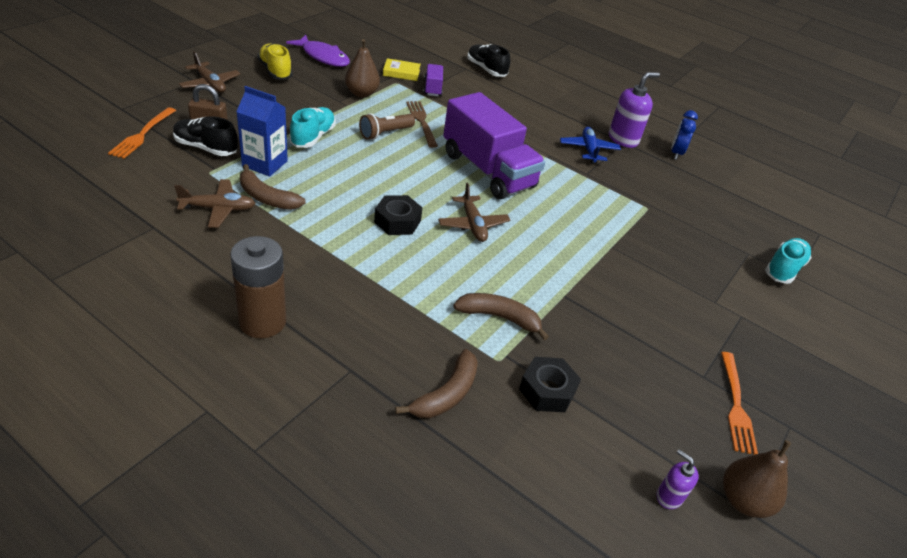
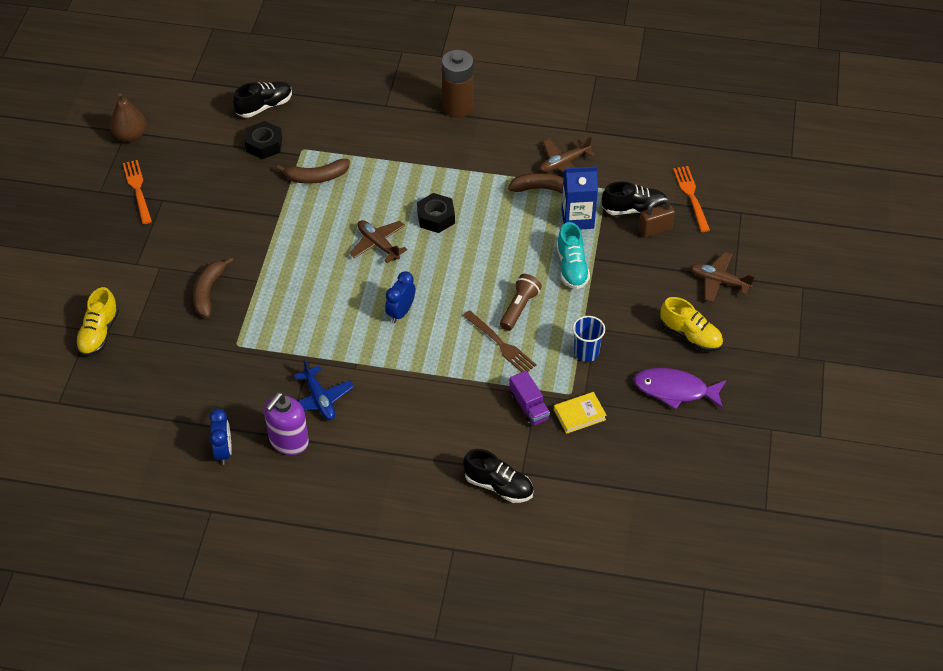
camera: 160 degrees right, 10 degrees up
(361, 93) = (586, 352): brown pear -> blue cup
(446, 394) = (323, 117): brown banana -> brown banana (208, 292)
(488, 170) = (401, 312): purple truck -> blue clock
(522, 453) = (264, 106): none -> black shoe
(669, 496) = (174, 120): purple soap dispenser -> none
(783, 269) = (99, 333): turquoise shoe -> yellow shoe

